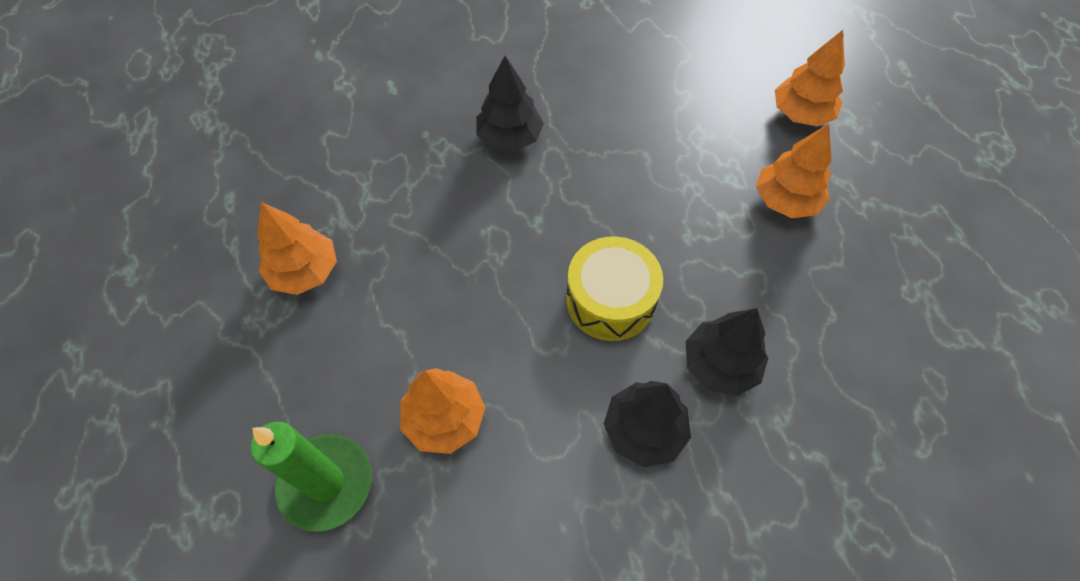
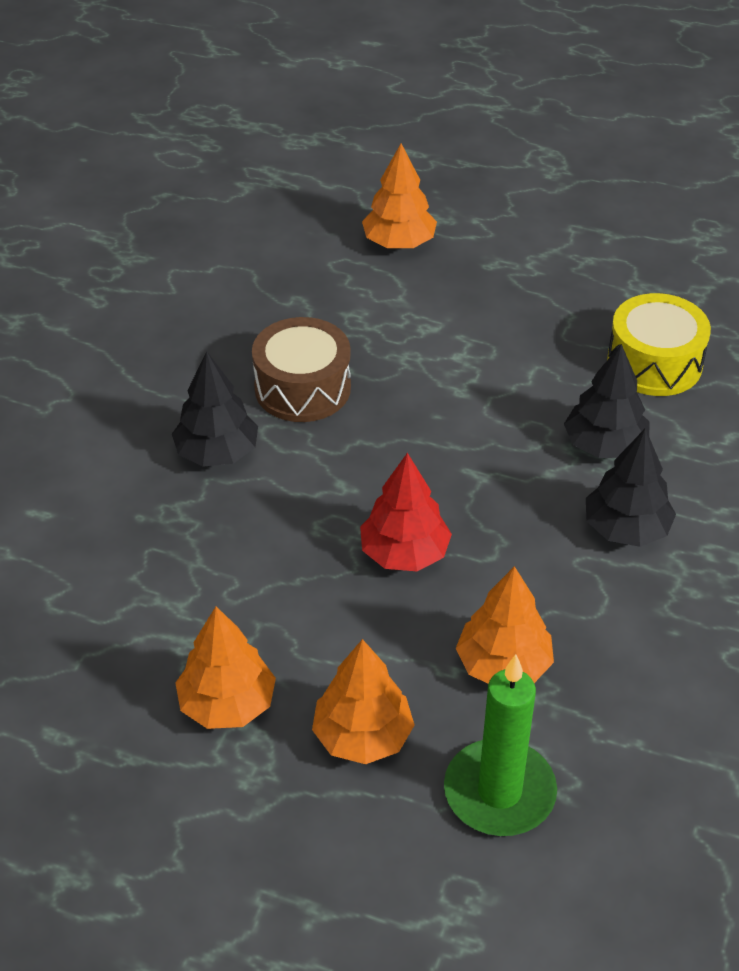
camera: 55 degrees left, 15 degrees down
(503, 294) = (404, 553): none -> red tree
(607, 146) = (302, 388): none -> brown drum
(610, 300) = (479, 480): yellow drum -> yellow drum (654, 363)
(785, 200) = (481, 308): orange tree -> orange tree (362, 736)

